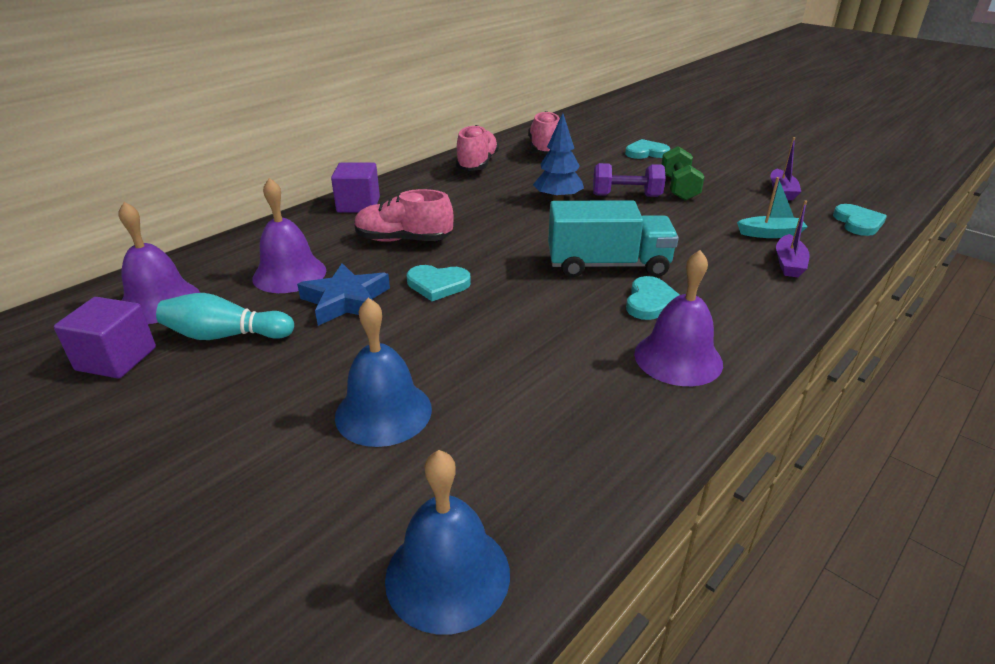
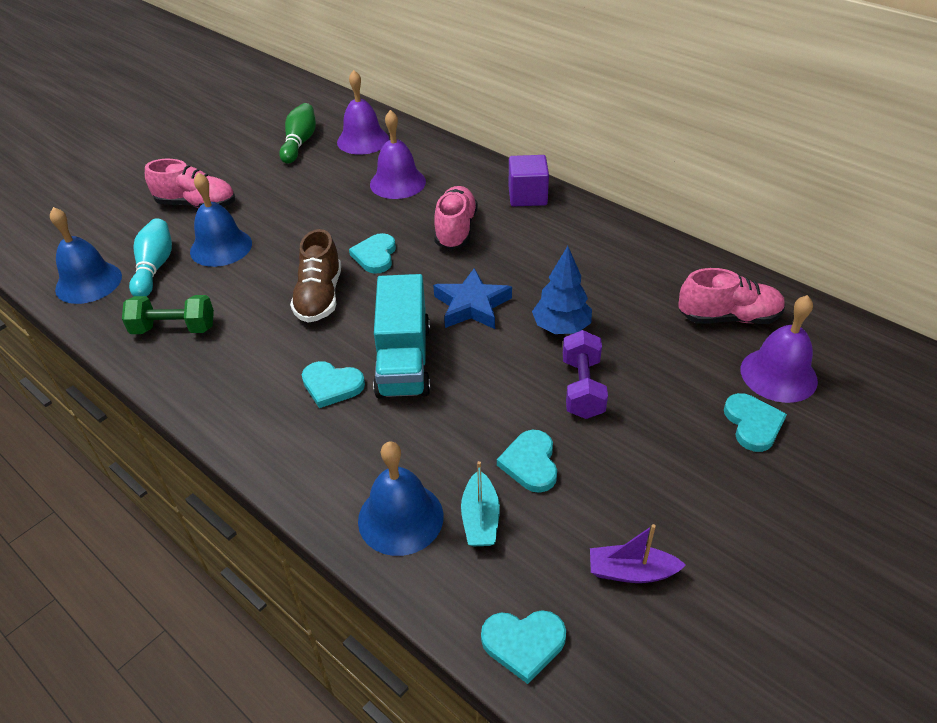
camera: 90 degrees right, 10 degrees up
(116, 359) = (299, 143): purple cube -> green bowling pin
(226, 335) = (318, 174): turquoise bowling pin -> turquoise bowling pin (154, 268)
(346, 301) = (355, 214): blue star -> blue star (472, 305)
(477, 164) = (653, 262): pink shoe -> pink shoe (197, 204)
(509, 317) = (319, 297): none -> brown shoe
(678, 188) = (619, 444): green dumbbell -> green dumbbell (174, 329)
(678, 358) = (242, 393): purple bell -> purple bell (778, 374)
(709, 216) = (530, 463): none -> turquoise heart
(788, 264) = (400, 518): purple boat -> blue bell

